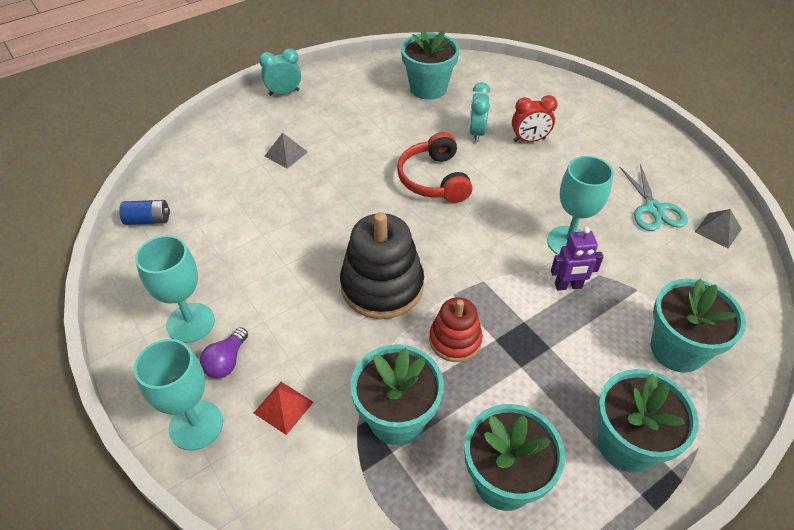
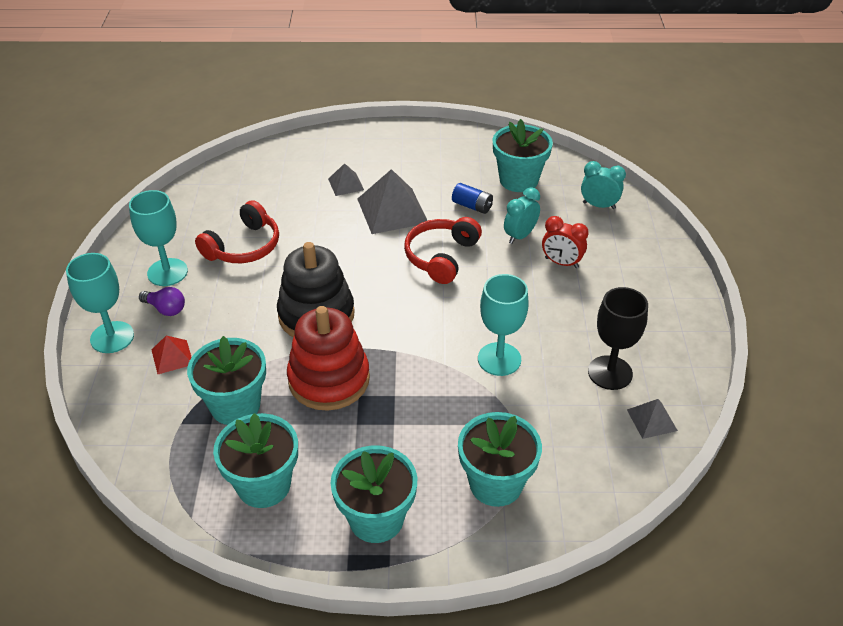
camera: 35 degrees right, 5 degrees down
(148, 220) = (205, 189): blue battery -> blue battery (472, 206)
(226, 361) = (166, 309): purple light bulb -> purple light bulb turned 120 degrees counterclockwise
(246, 257) = (243, 246): none -> red headphones
(284, 93) = (393, 134): turquoise clock -> turquoise clock (599, 205)
(352, 158) = (392, 210): none -> grey pyramid
(455, 340) = (329, 379): red stacking toy -> red stacking toy, size x1.68
(568, 286) = (459, 390): purple robot -> none
(653, 209) = (610, 373): turquoise scissors -> black goblet

